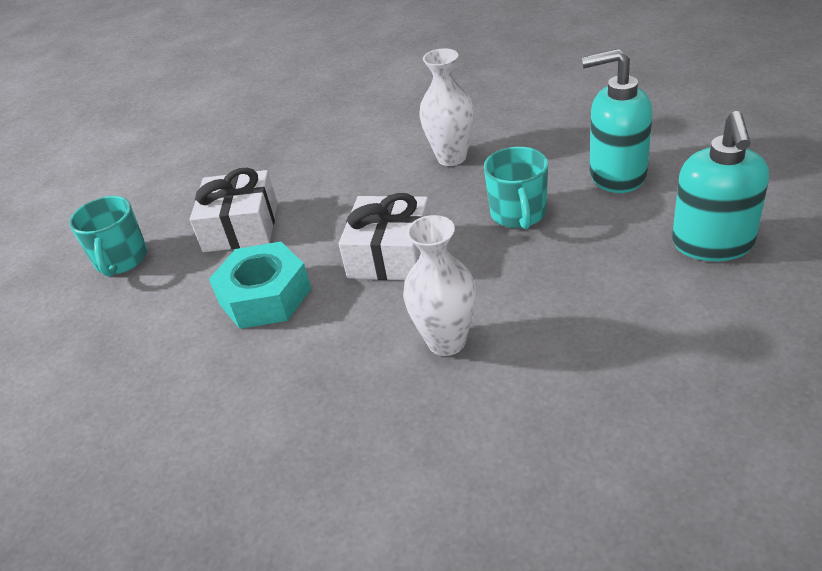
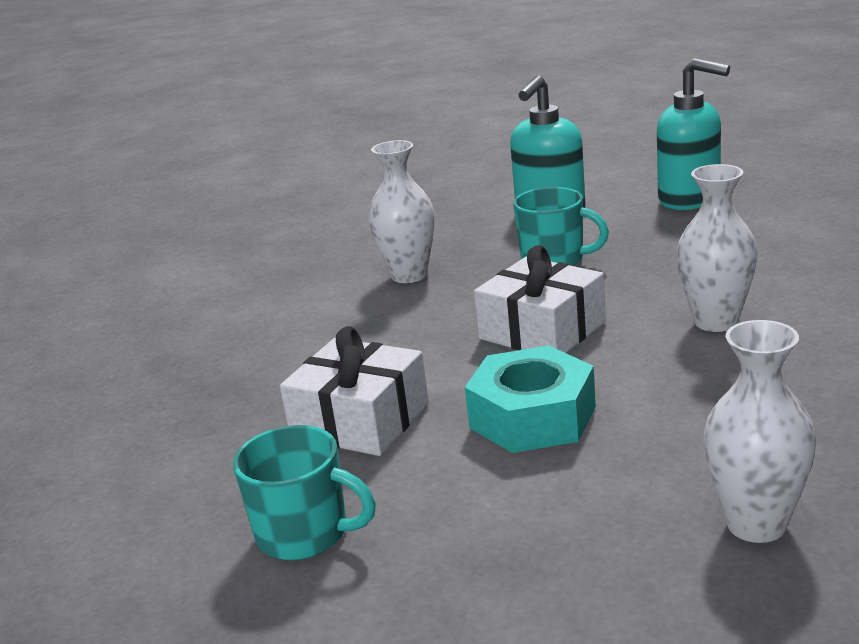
camera: 65 degrees left, 15 degrees down
(156, 446) = (756, 524): none -> white vase

